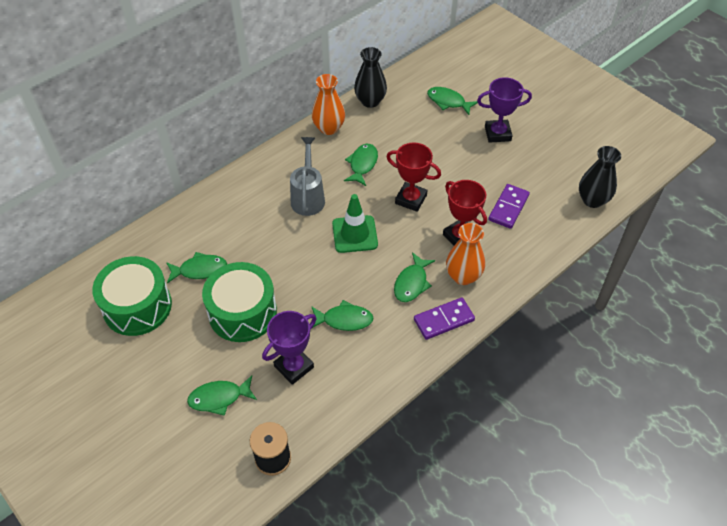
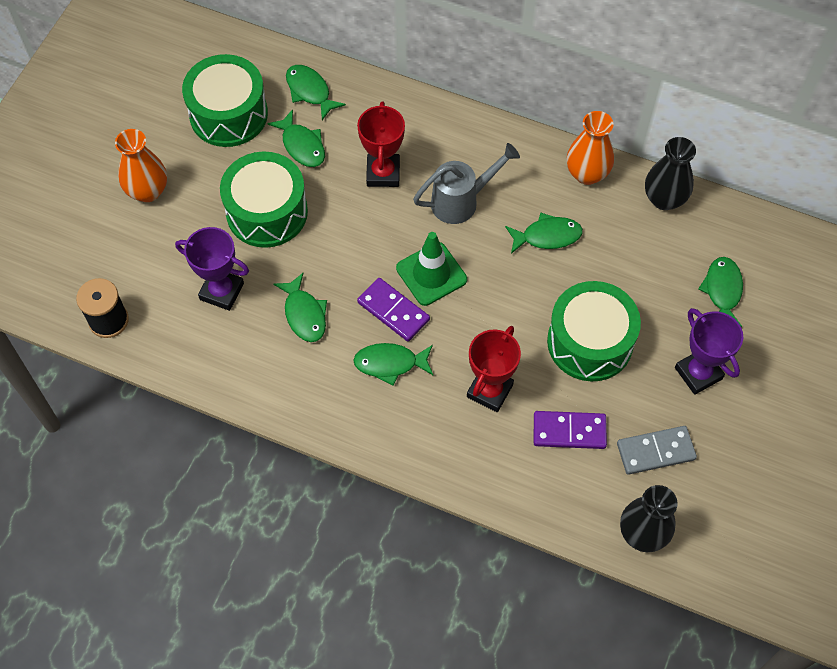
camera: 65 degrees right, 10 degrees up
(219, 398) = (155, 241): green fish -> green fish (310, 91)
(411, 199) = (520, 312): red trophy -> red trophy (383, 173)
(443, 320) = (354, 418): purple domino -> purple domino (393, 311)
(450, 174) = (590, 342): none -> green drum
(463, 276) = (429, 416): orange vase -> orange vase (148, 191)
(540, 173) = (655, 451): none -> grey domino

